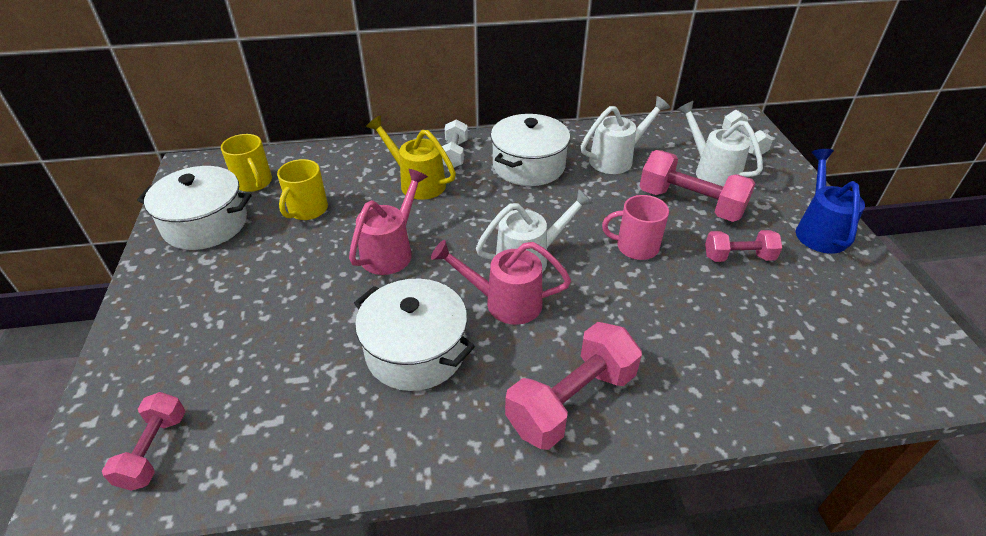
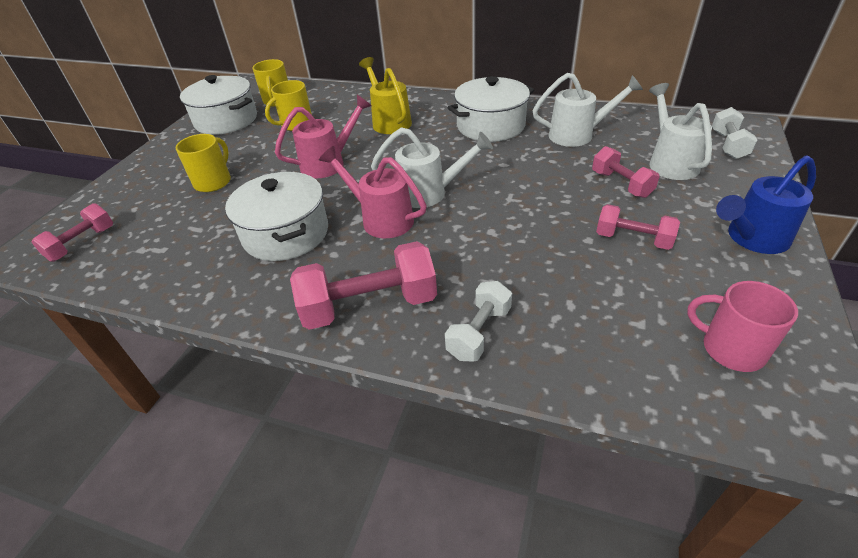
camera: 30 degrees right, 0 degrees up
(266, 312) = (213, 182): none -> yellow mug
(454, 154) = (435, 107): white dumbbell -> white dumbbell (479, 332)
(635, 247) = (533, 206): pink mug -> pink mug (730, 349)
(690, 204) = (621, 184): pink dumbbell -> pink dumbbell, size x0.60
(819, 231) = (752, 239): blue watering can -> blue watering can turned 150 degrees counterclockwise

